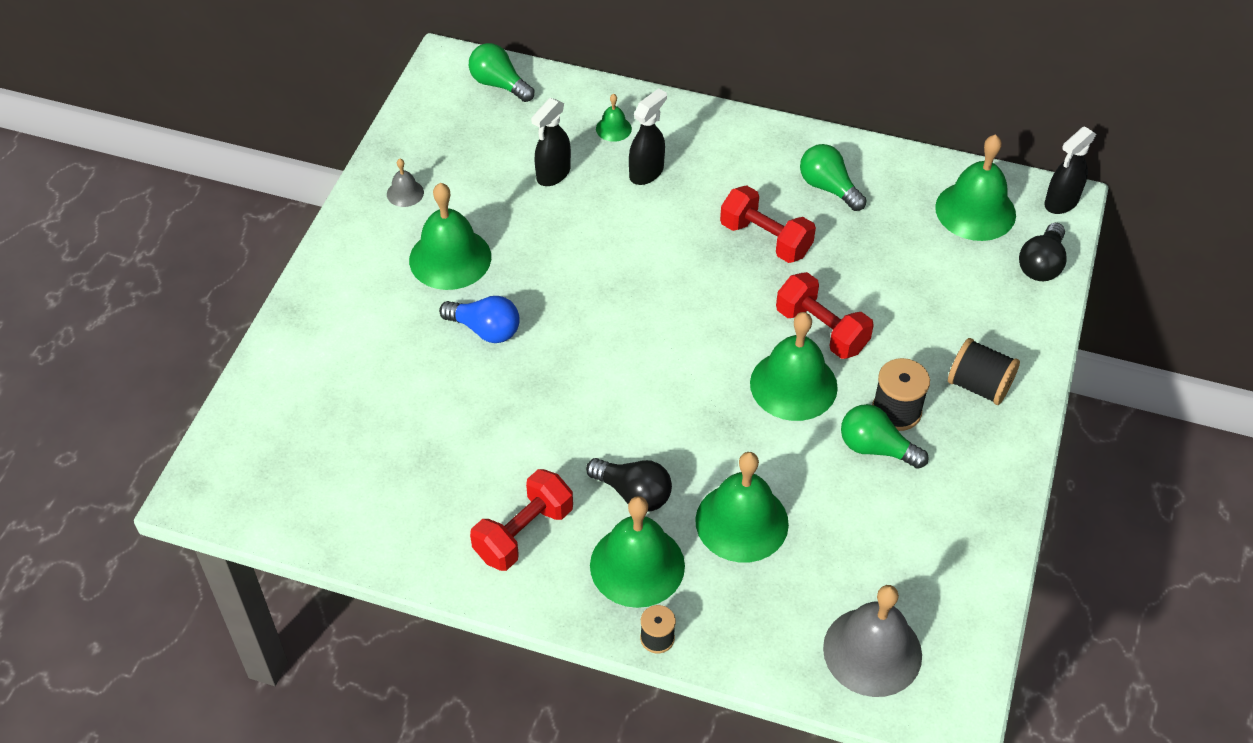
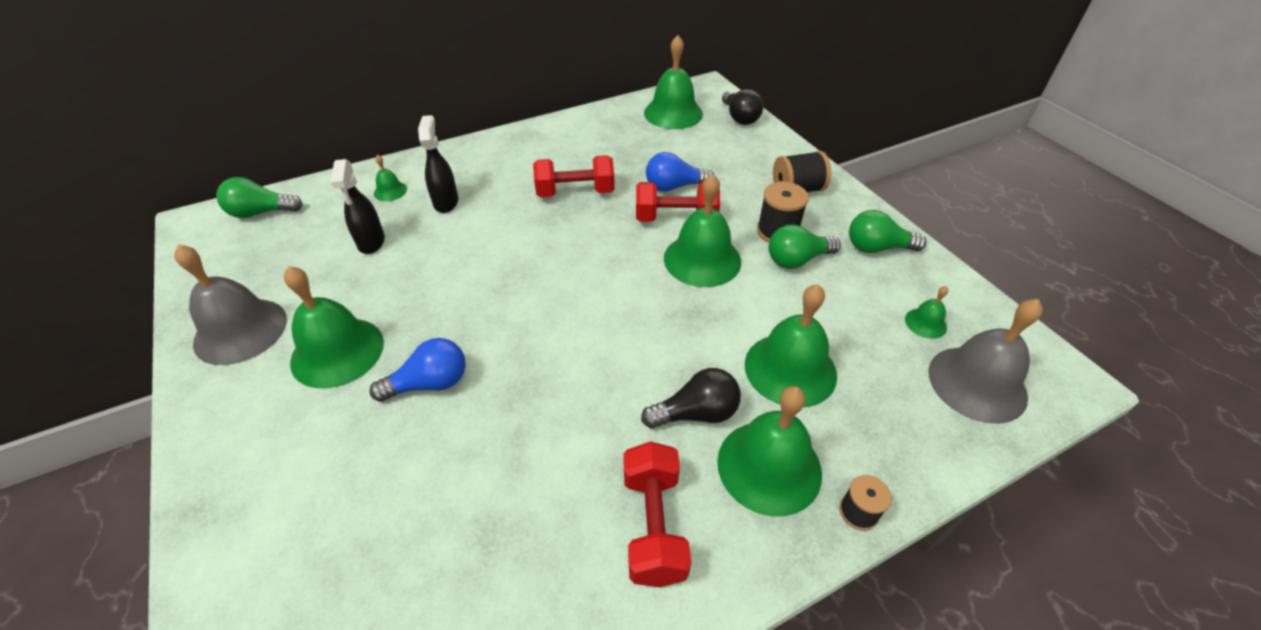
camera: 45 degrees left, 5 degrees down
(405, 193) = (240, 330): grey bell -> grey bell, size x2.14
(828, 188) = (578, 146): green light bulb -> green light bulb (877, 248)
(863, 297) = (674, 186): none -> blue light bulb
(905, 582) = (925, 323): none -> green bell
(1061, 202) = (708, 88): black spray bottle -> none

